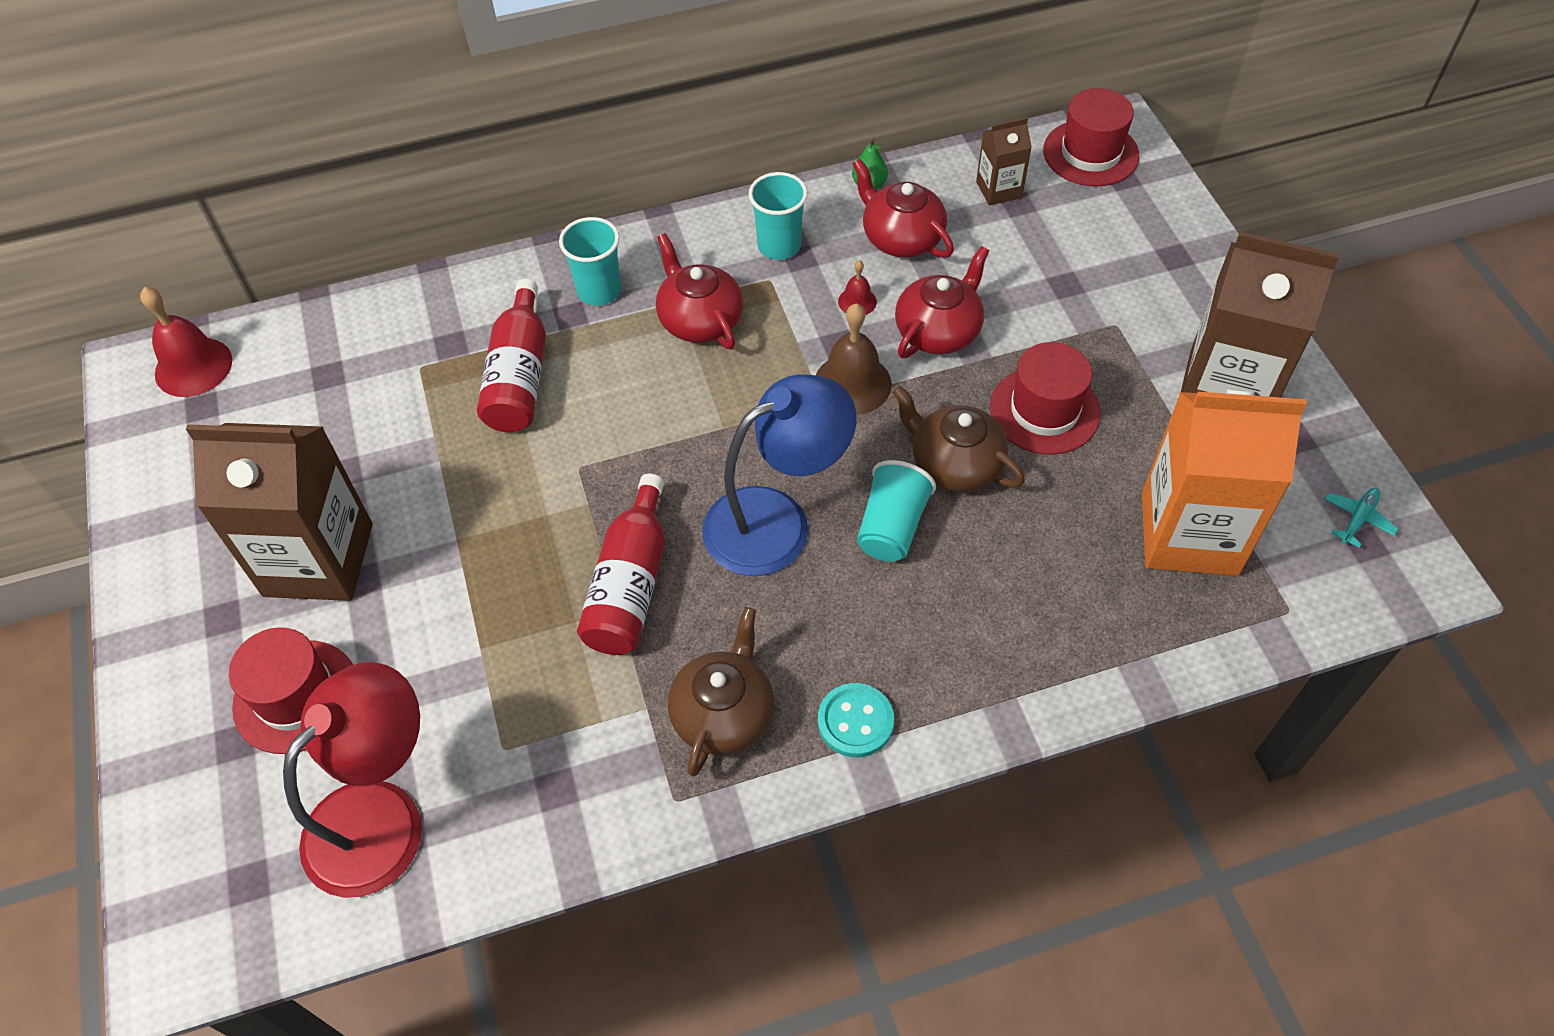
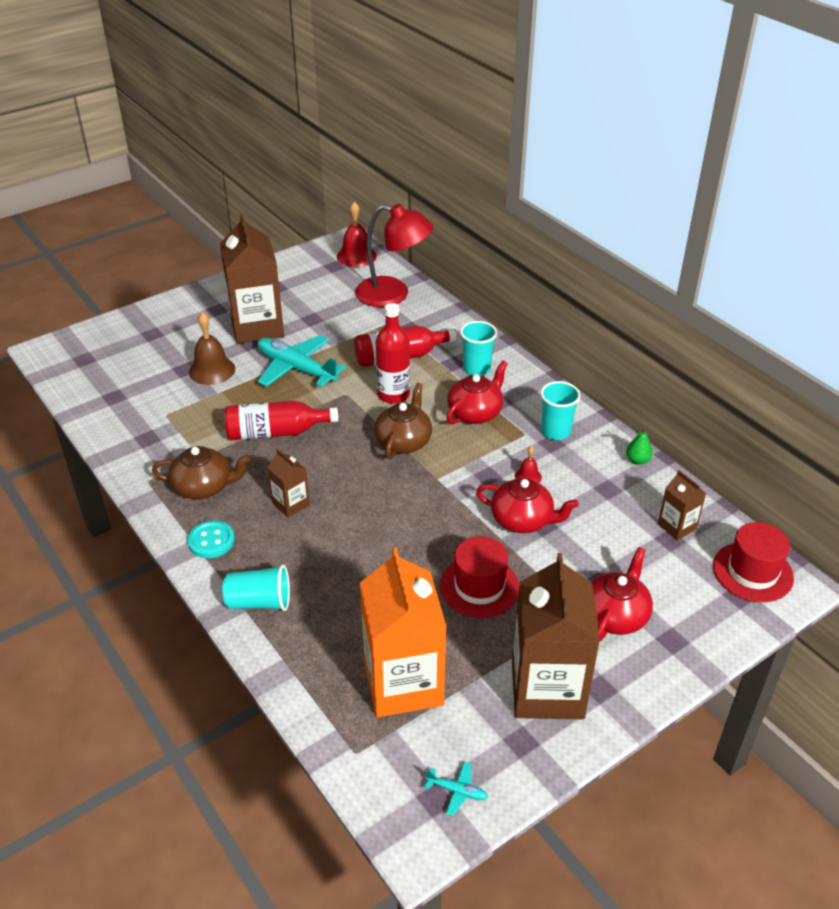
camera: 70 degrees right, 15 degrees down
(296, 696) = (179, 343): red hat -> none
(381, 816) = (122, 387): red lamp -> red lamp (393, 294)
(474, 523) = (296, 368): none -> turquoise plane
(610, 406) = (393, 394): none -> red bottle
(776, 521) = (338, 478): blue lamp -> none
(810, 596) = (291, 504): none -> brown carton
(852, 383) = (457, 488): brown bell -> brown bell (212, 370)
(891, 527) = (352, 529): turquoise cup -> turquoise cup (259, 602)
(901, 238) = (597, 485): red teapot -> red teapot (615, 615)
(955, 464) = (413, 549): brown teapot -> brown teapot (403, 441)

